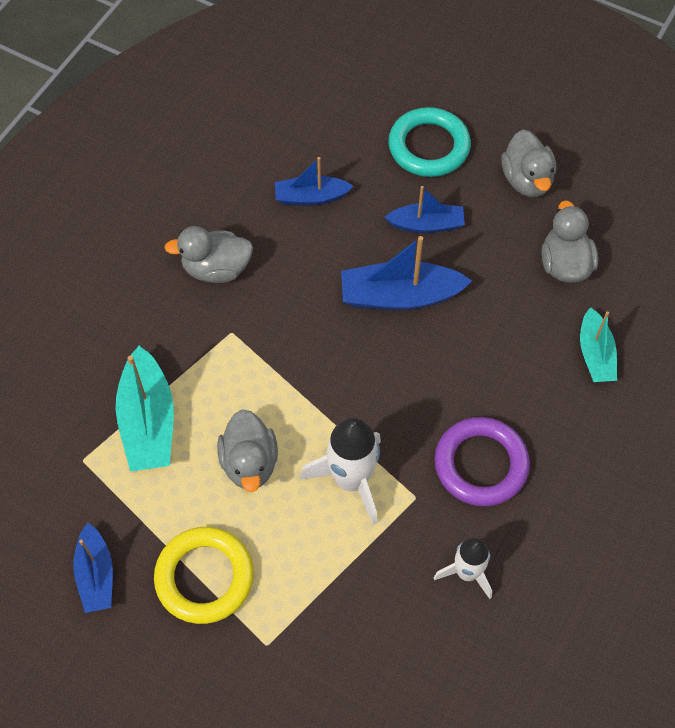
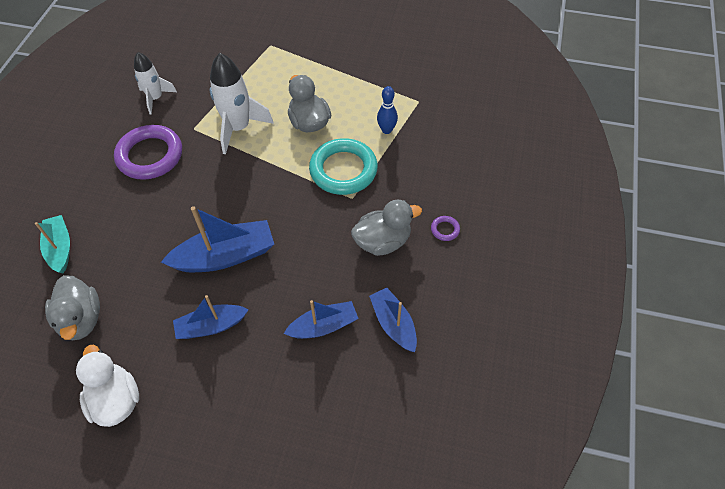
camera: 165 degrees right, 5 degrees down
(96, 574) = (380, 52): blue boat -> blue boat (393, 324)
(140, 265) = (445, 229): none -> purple ring
(148, 421) = (386, 130): turquoise boat -> blue bowling pin
(204, 577) = (316, 64): yellow ring -> none
(429, 147) = (220, 413): turquoise ring -> turquoise ring (343, 170)
(526, 180) = (116, 400): grey duck -> white duck

